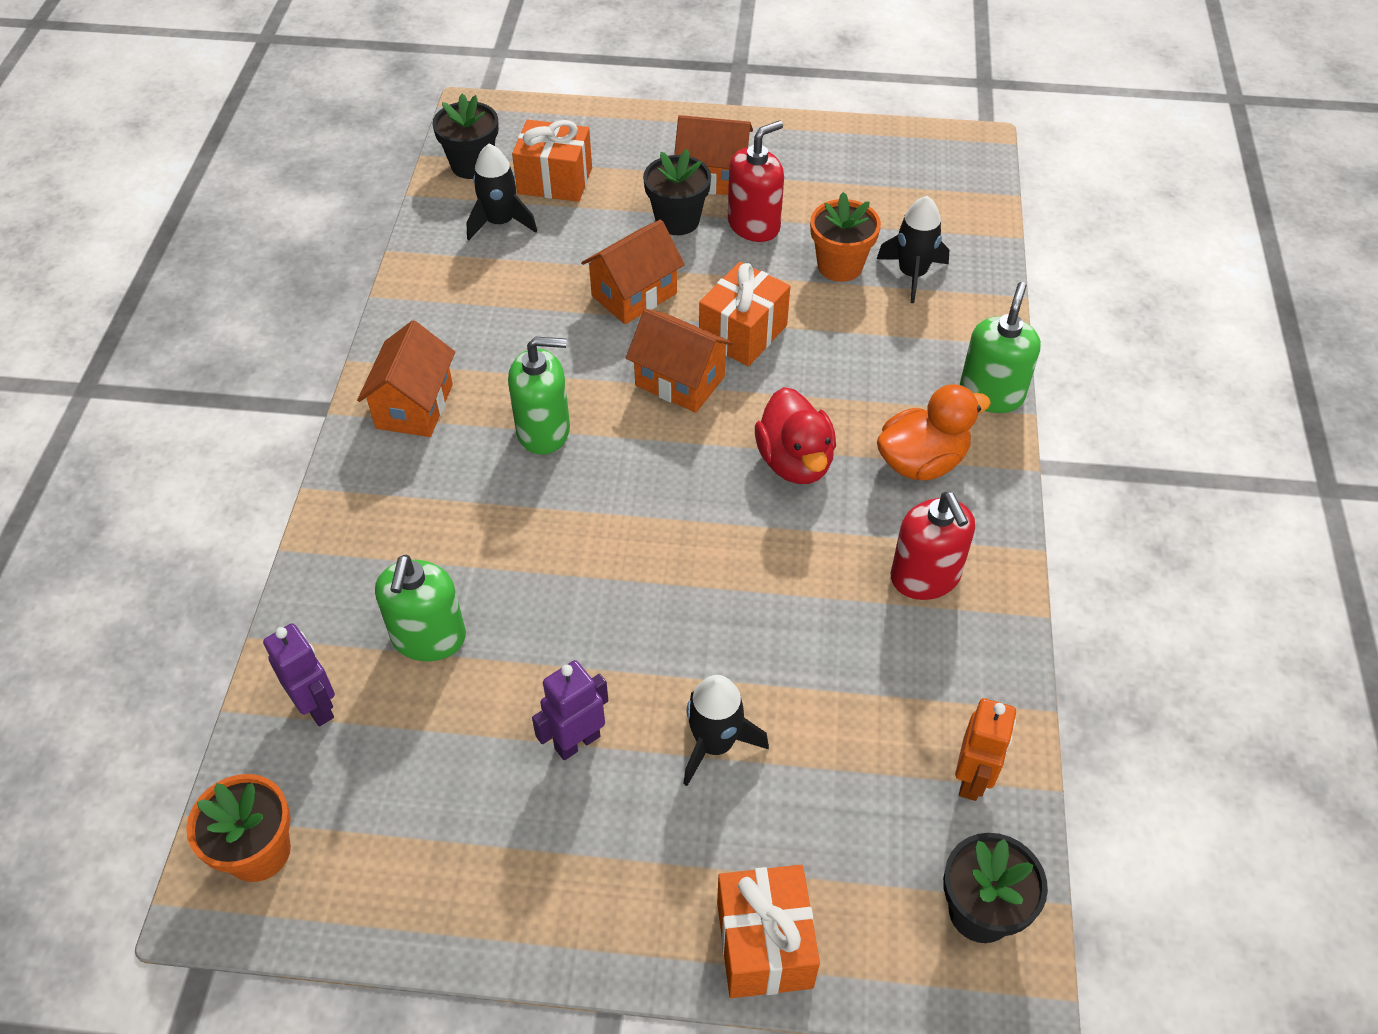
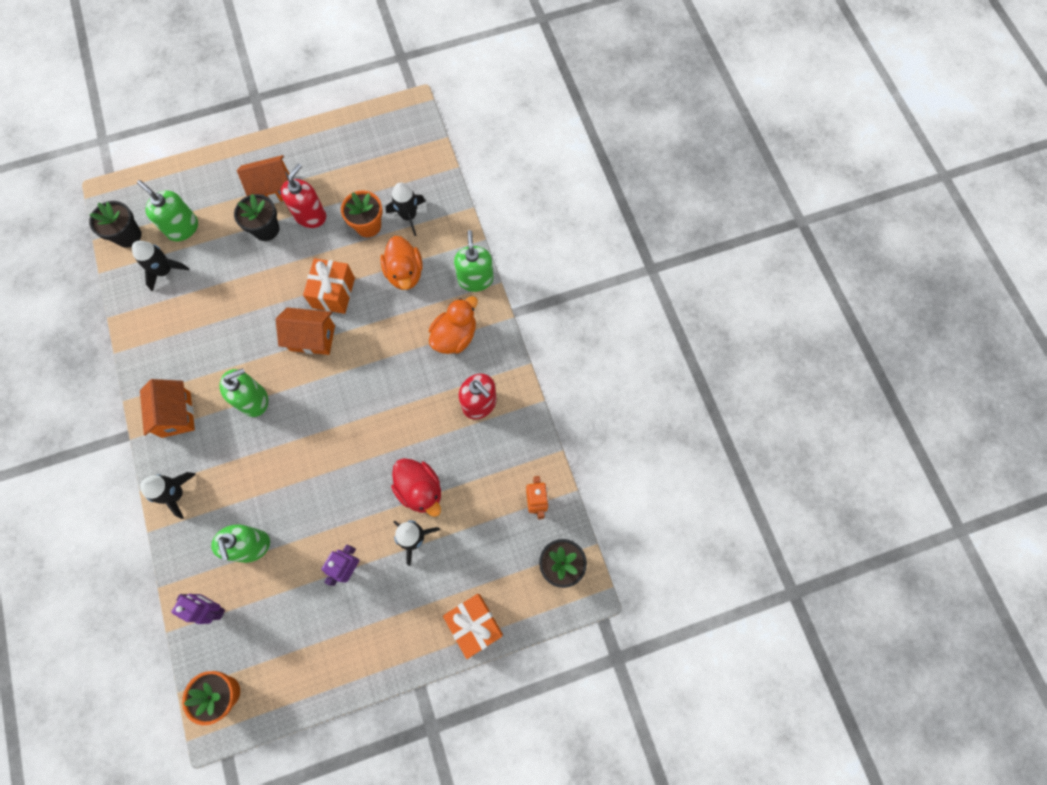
camera: 25 degrees left, 20 degrees up
(353, 513) = (176, 494): none -> black rocket
(555, 180) = (183, 228): orange gift -> green soap dispenser
(634, 295) = (264, 291): orange house -> none
(795, 461) = (392, 363): red duck -> red duck (420, 490)
(872, 346) = (405, 273): none -> orange duck

